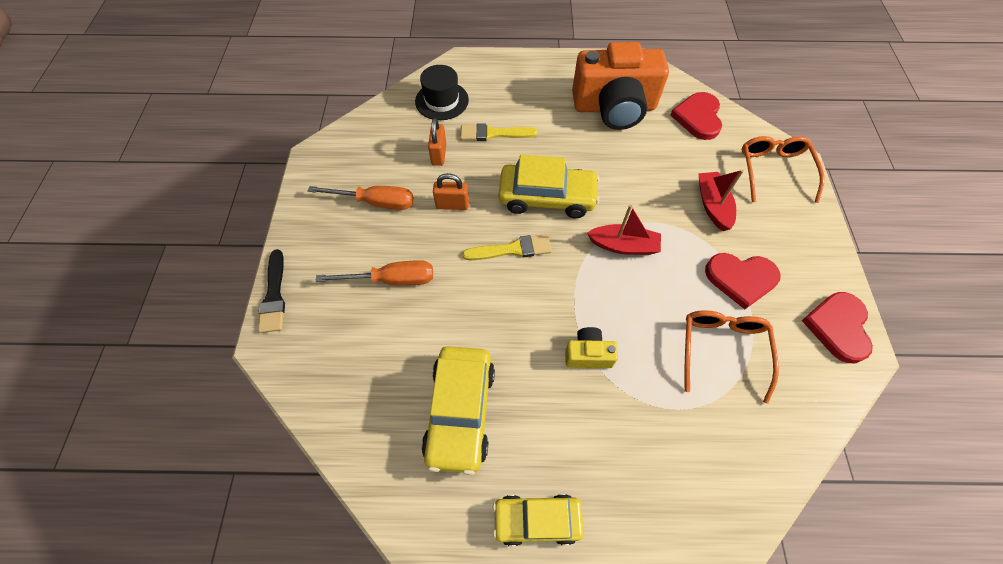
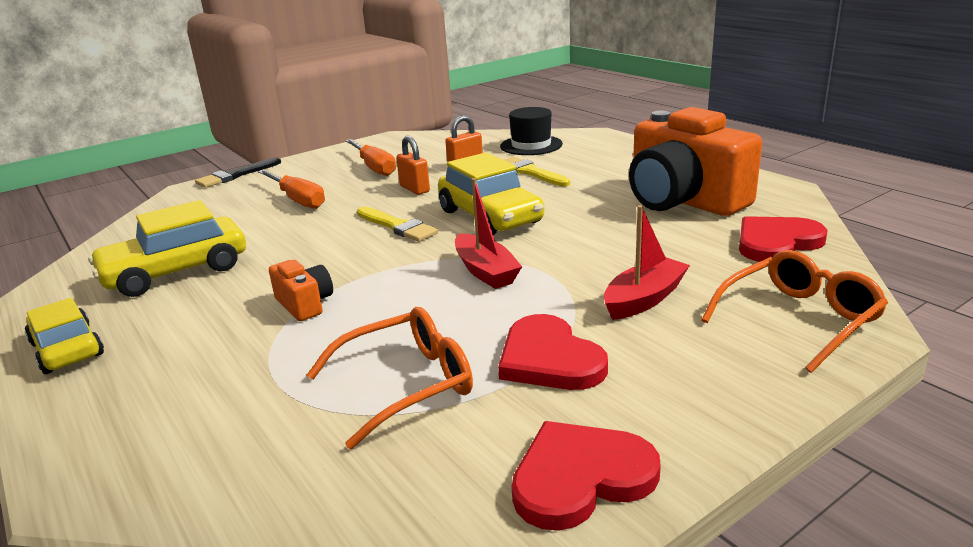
camera: 55 degrees right, 35 degrees down
(588, 354) = (305, 304): yellow camera -> orange camera

